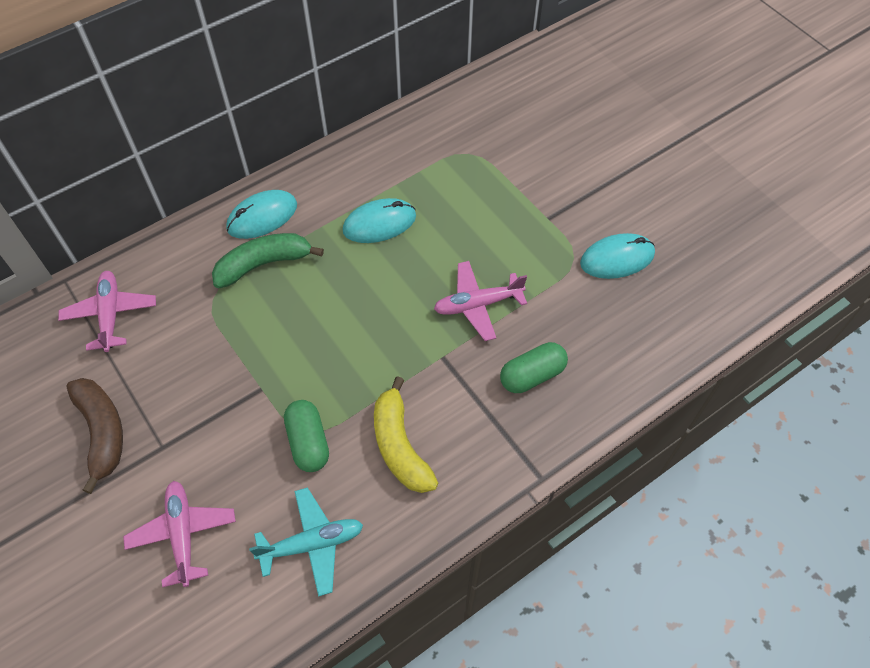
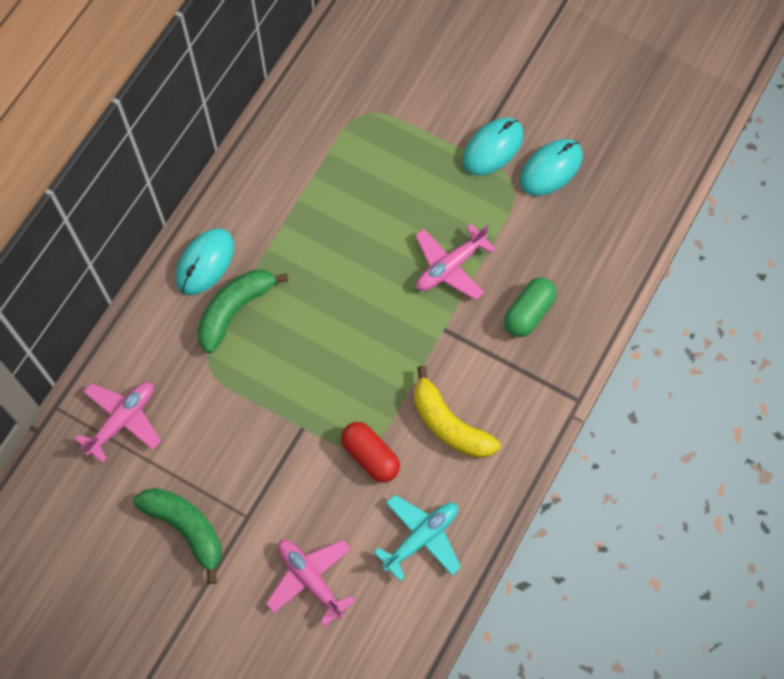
camera: 25 degrees left, 10 degrees up
(102, 432) = (186, 528): brown banana -> green banana
(110, 314) = (122, 420): pink plane -> pink plane turned 75 degrees clockwise
(308, 442) = (370, 456): green capsule -> red capsule
(379, 223) = (320, 223): turquoise mouse -> turquoise mouse (492, 148)

